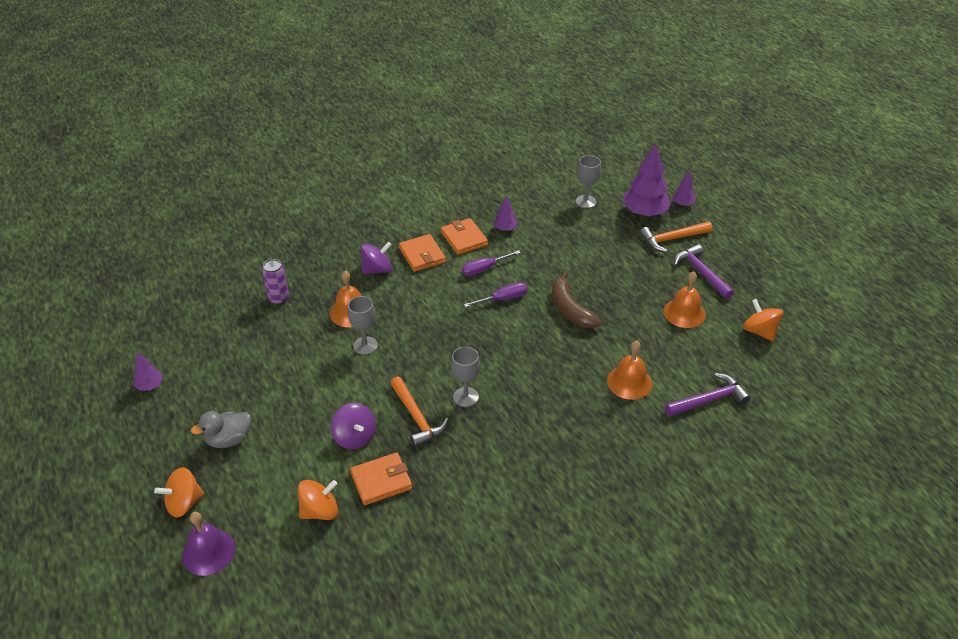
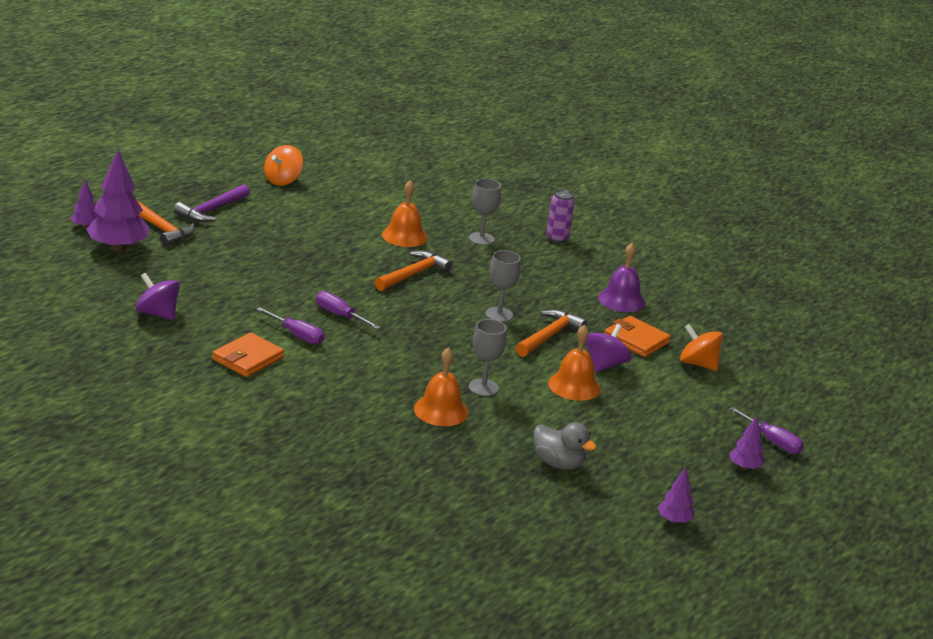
camera: 120 degrees left, 15 degrees down
(184, 503) = (772, 441): orange spinning top -> purple screwdriver
(208, 552) = (797, 410): purple bell -> purple bell (621, 300)
(229, 439) = (682, 439): grey duck -> grey duck (558, 463)
(279, 299) = (461, 470): purple can -> purple can (557, 238)
(377, 269) = (352, 409): purple spinning top -> purple spinning top (157, 313)
(422, 255) = (301, 382): orange wallet -> none
(505, 229) = (208, 333): purple tree -> purple tree (744, 467)
(554, 364) = (413, 274): none -> orange hammer
(570, 309) = (325, 275): brown banana -> none
(586, 201) = (116, 286): grey goblet -> grey goblet (481, 239)
(684, 313) = (283, 216): orange bell -> orange bell (574, 386)
(709, 400) = (394, 199): purple hammer -> none

